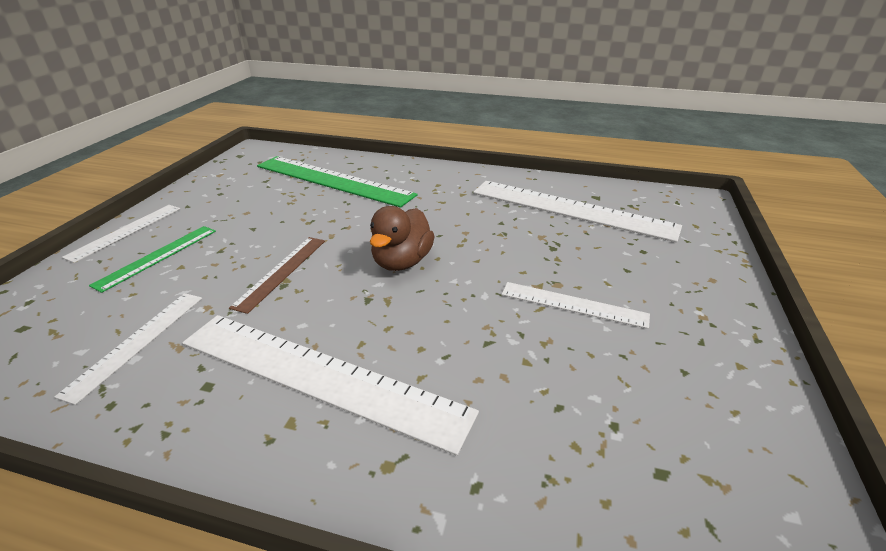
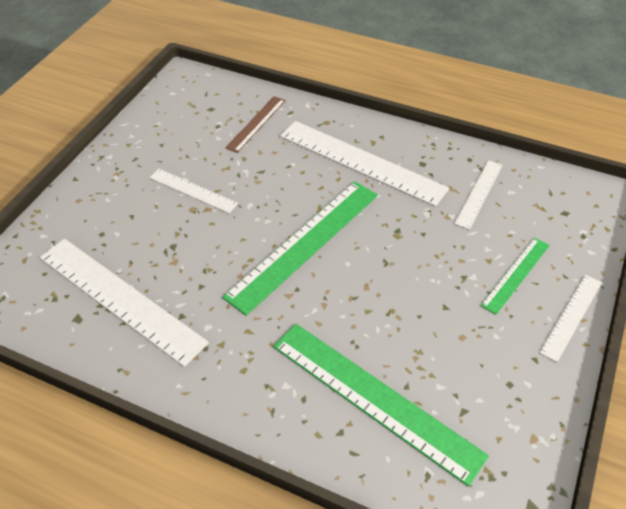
camera: 170 degrees left, 15 degrees up
(281, 272) = (402, 244): brown ruler -> brown ruler (256, 123)
(402, 262) = (304, 244): brown duck -> green ruler

